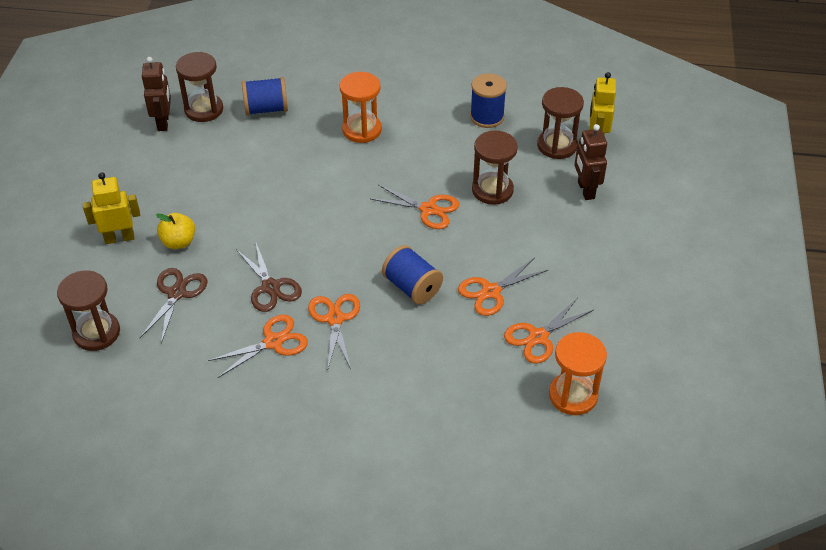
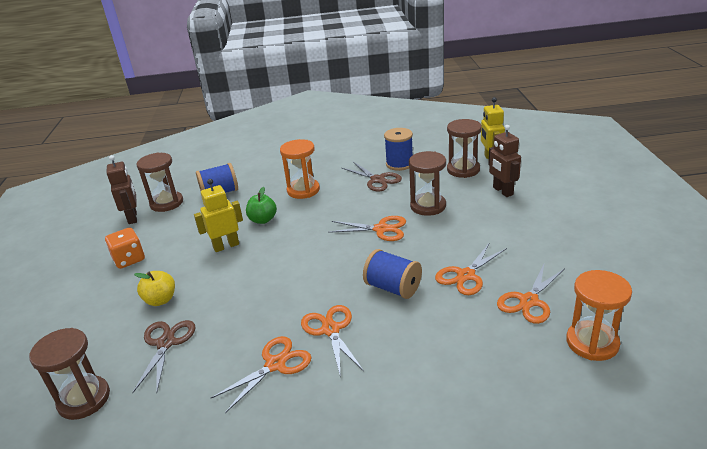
camera: 10 degrees left, 15 degrees down
(119, 238) = (101, 309): yellow robot -> yellow robot (226, 246)
(153, 181) = (129, 259): none -> orange dice
(270, 287) = (259, 317): brown scissors -> brown scissors (377, 180)
(305, 163) = (263, 220): none -> green apple

